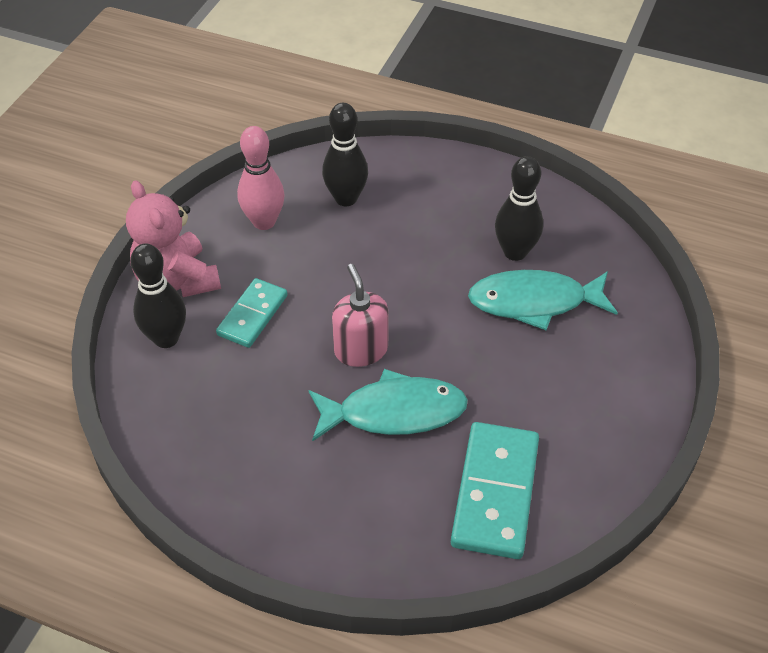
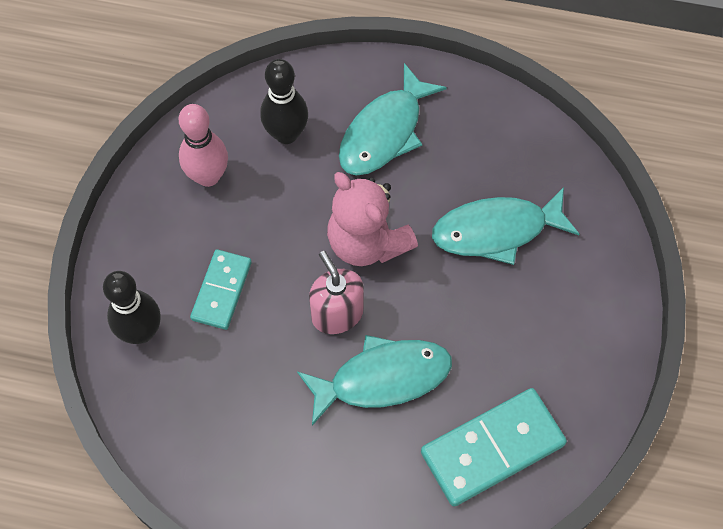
camera: 10 degrees left, 15 degrees up
(177, 280) = (135, 261): pink teddy bear -> pink teddy bear (367, 242)
(440, 208) = (384, 132): none -> turquoise fish
(495, 492) = (492, 448): turquoise domino -> turquoise domino turned 60 degrees clockwise
(515, 252) = (468, 174): black bowling pin -> none

